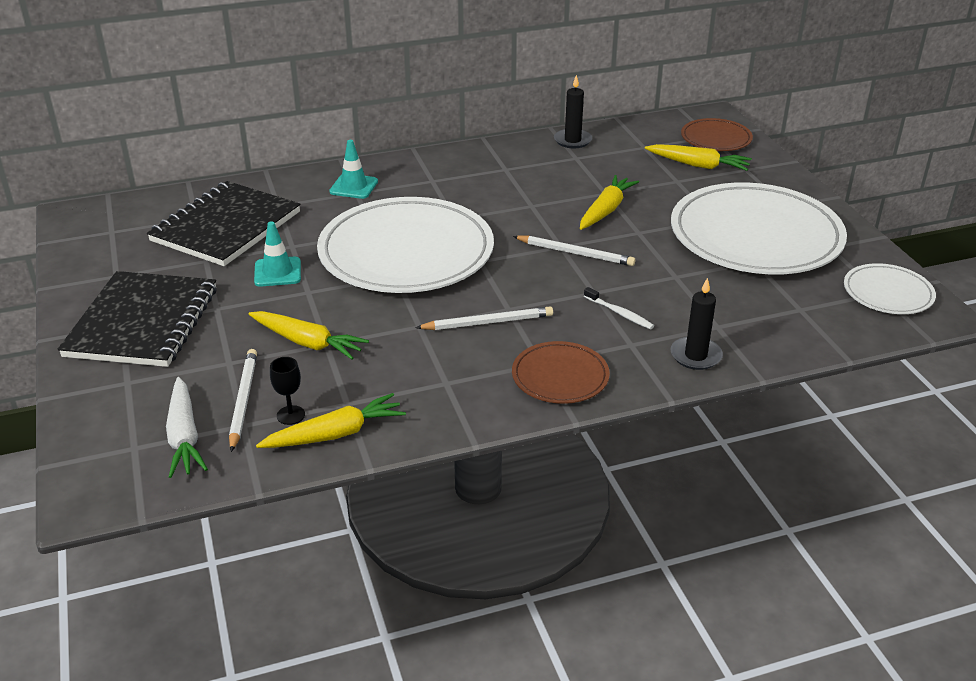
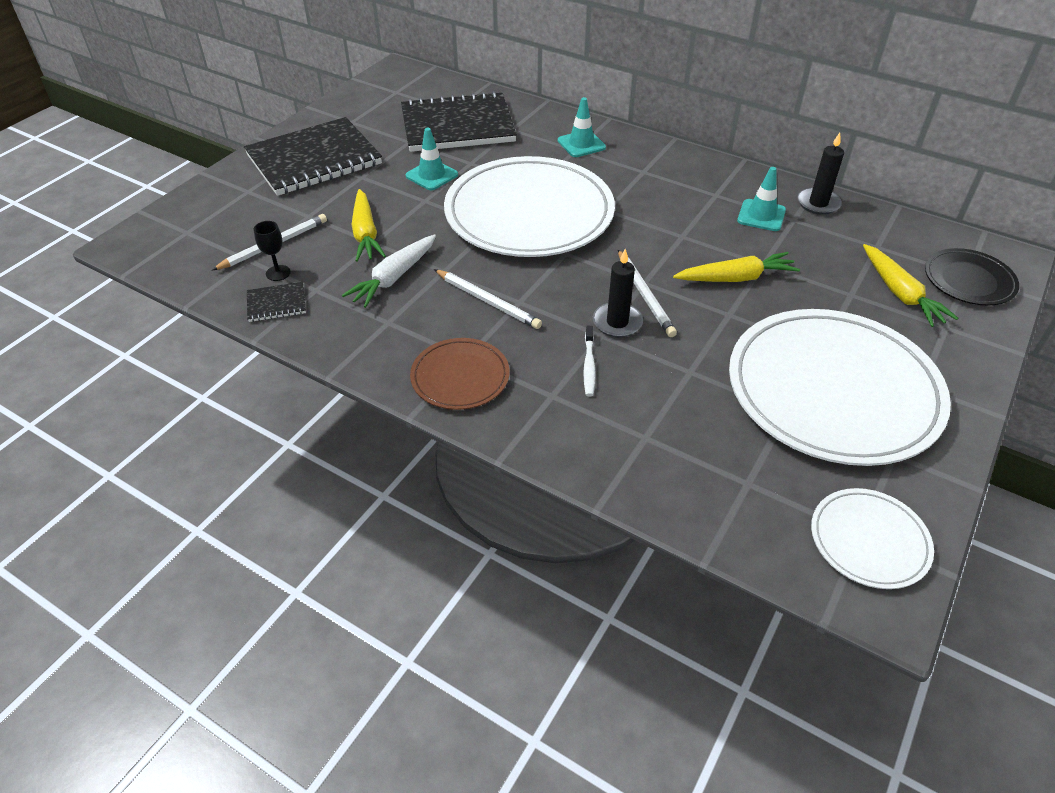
camera: 50 degrees right, 10 degrees up
(184, 436) = (215, 244): white carrot -> white carrot (394, 278)
(335, 434) = (276, 304): yellow carrot -> black notebook
(554, 166) = (761, 215): none -> turquoise traffic cone
(695, 356) = (582, 444): black candle -> black candle (617, 322)
(716, 138) = (969, 280): brown plate -> black plate

